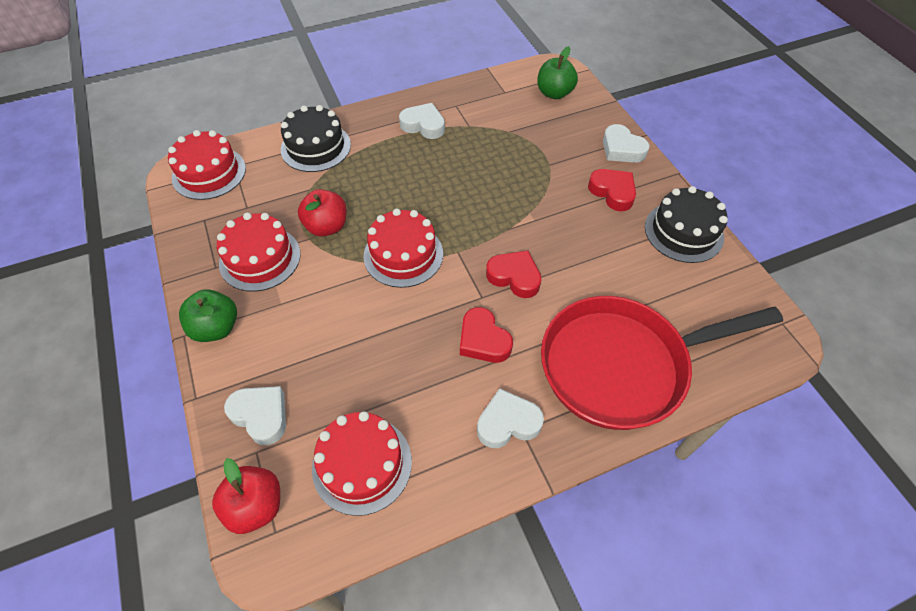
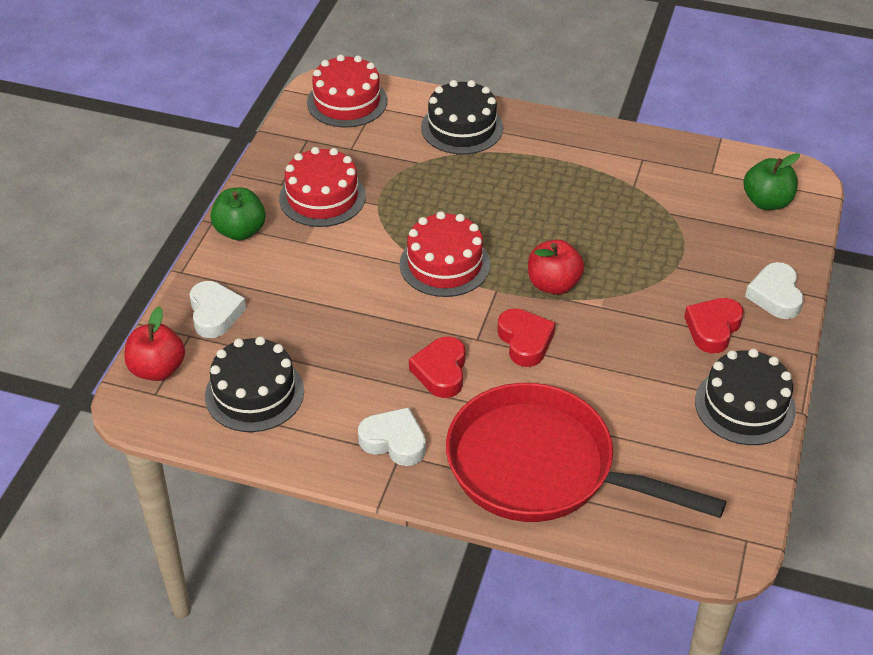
camera: 40 degrees right, 10 degrees down
(327, 226) = (402, 203): red apple -> red apple (553, 284)
(362, 464) = (254, 393): red cake -> black cake
(423, 125) = (587, 161): white heart -> none
(612, 192) = (713, 328): red heart -> red heart turned 150 degrees counterclockwise

